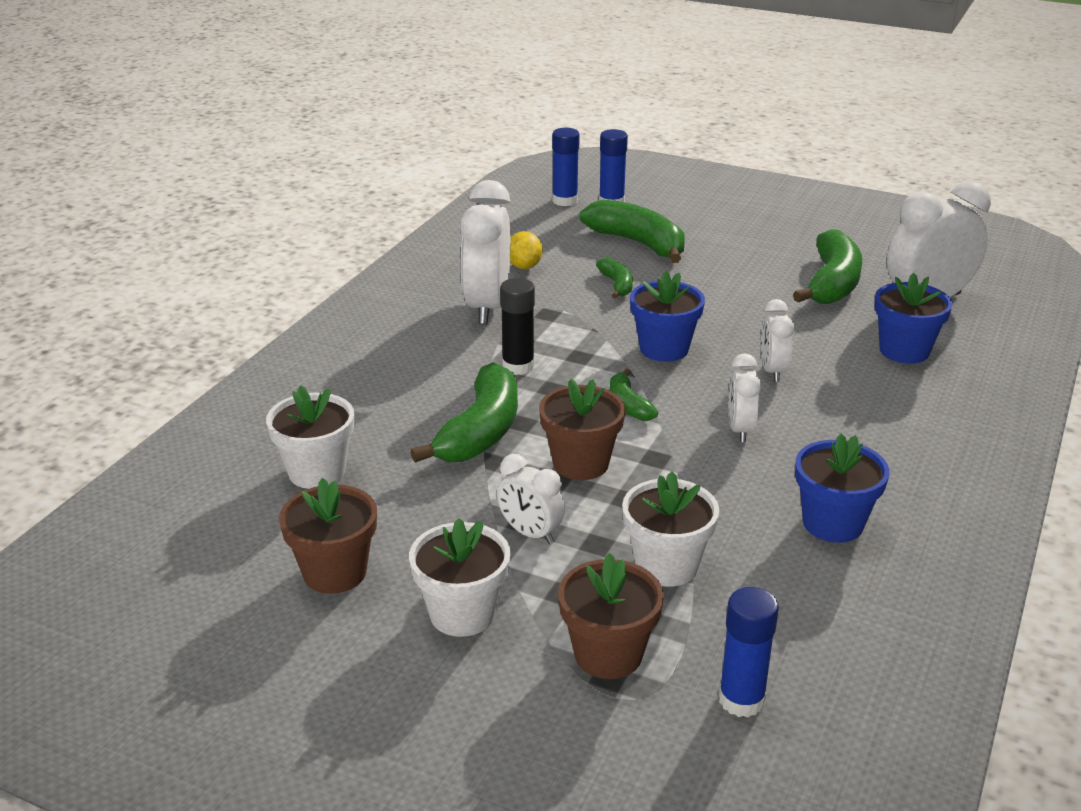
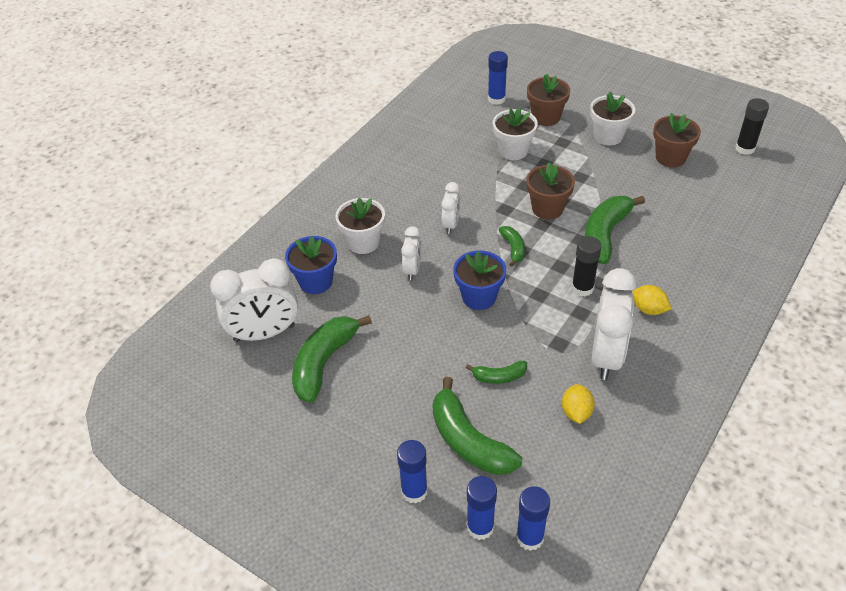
camera: 170 degrees left, 15 degrees up
(166, 604) = (745, 148): none -> black glue stick
(316, 472) = (697, 214): white flower pot -> white flower pot (363, 242)
(426, 350) = (648, 309): none -> yellow lemon
(530, 533) = (577, 170): white clock -> none
(617, 285) = (499, 377): green banana -> green banana turned 90 degrees counterclockwise
(681, 215) = (414, 491): none -> blue glue stick
(833, 523) = (426, 165): blue flower pot -> none

